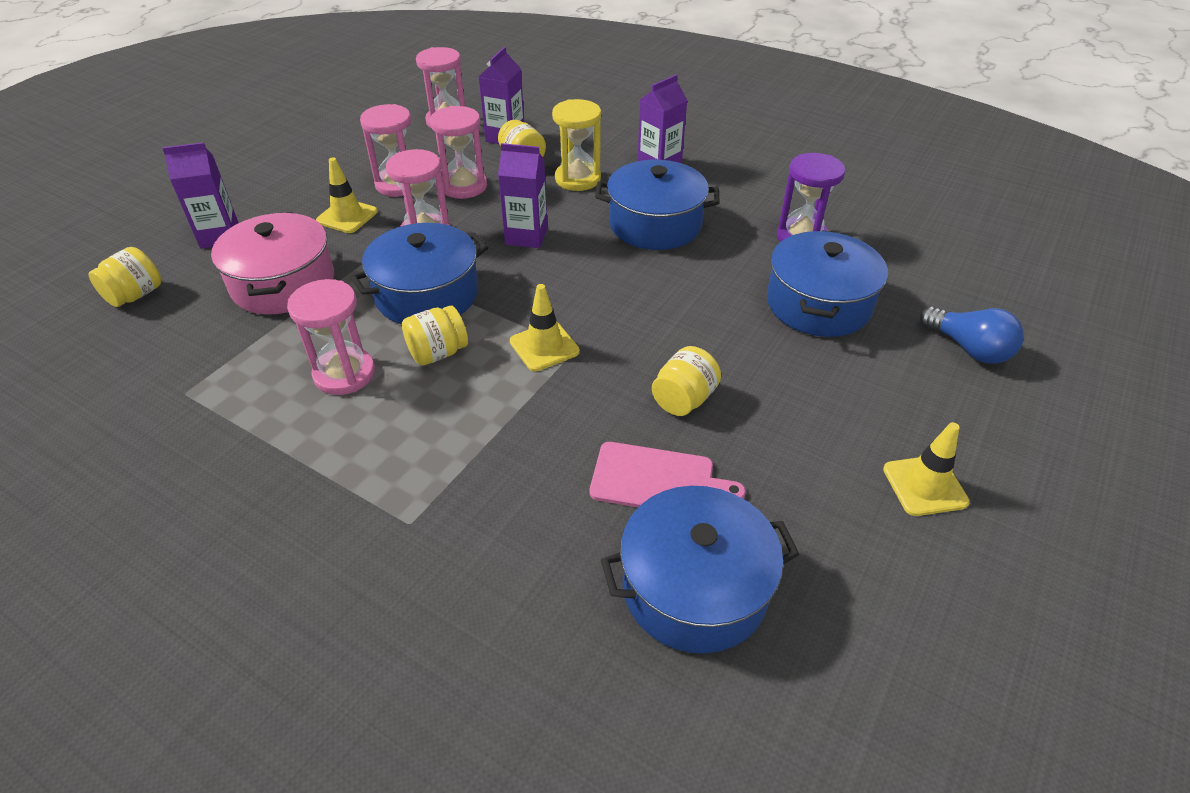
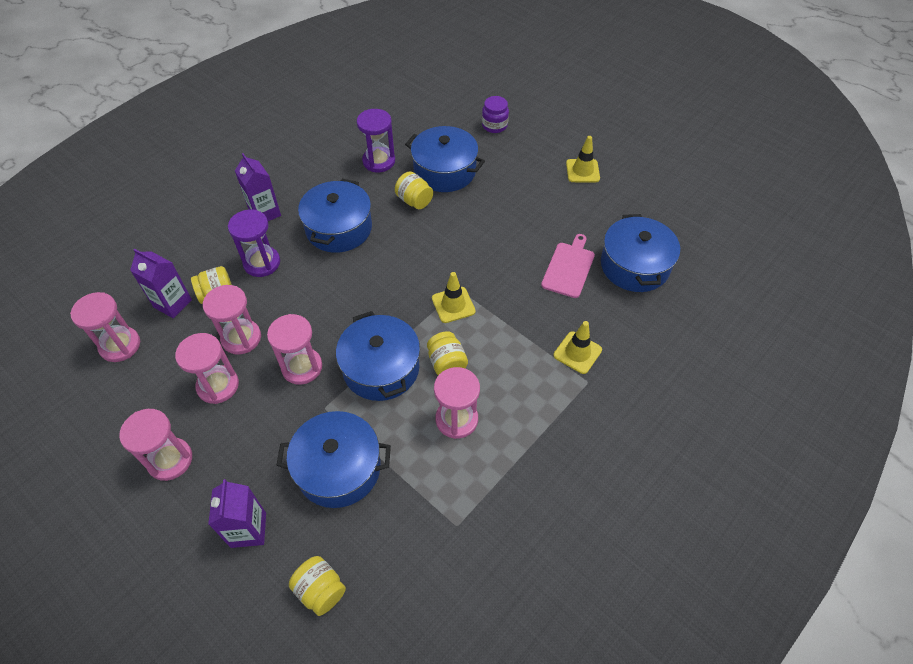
camera: 80 degrees left, 10 degrees up
(283, 283) = (338, 468): pink pot -> blue pot
(309, 175) = (170, 460): none -> pink hourglass
(347, 216) = (254, 425): yellow traffic cone -> yellow traffic cone (577, 352)
(526, 236) = (328, 303): purple carton -> none
(577, 179) = (262, 263): yellow hourglass -> purple hourglass
(684, 399) = (512, 246): yellow jar -> yellow jar (414, 201)
(969, 348) = (494, 125): blue light bulb -> purple jar

